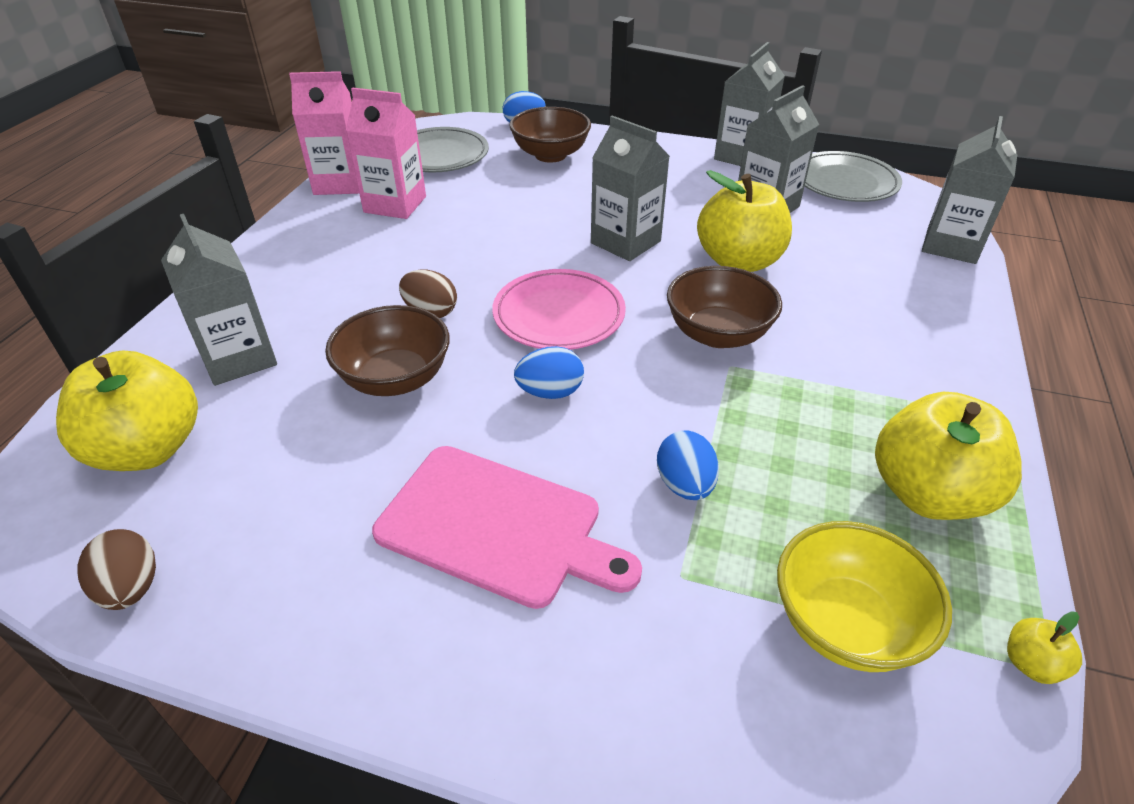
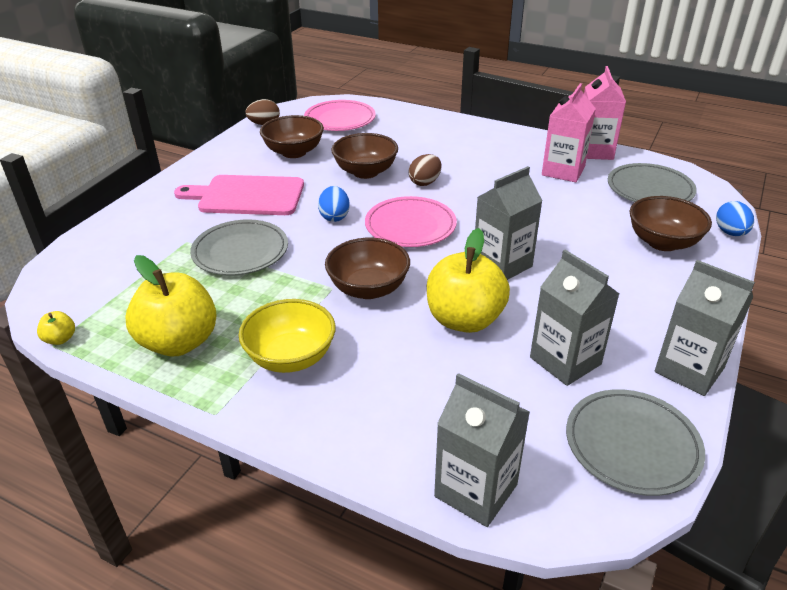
camera: 100 degrees right, 5 degrees down
(148, 449) = (340, 119): yellow apple -> pink plate
(239, 358) = (398, 132): grey carton -> none
(304, 494) = (294, 152): none -> brown bowl
(497, 526) = (247, 196): pink cutting board -> pink cutting board turned 60 degrees clockwise
(685, 485) = (240, 251): blue egg -> grey plate
(845, 624) = (127, 284): yellow bowl -> yellow bowl (291, 357)

